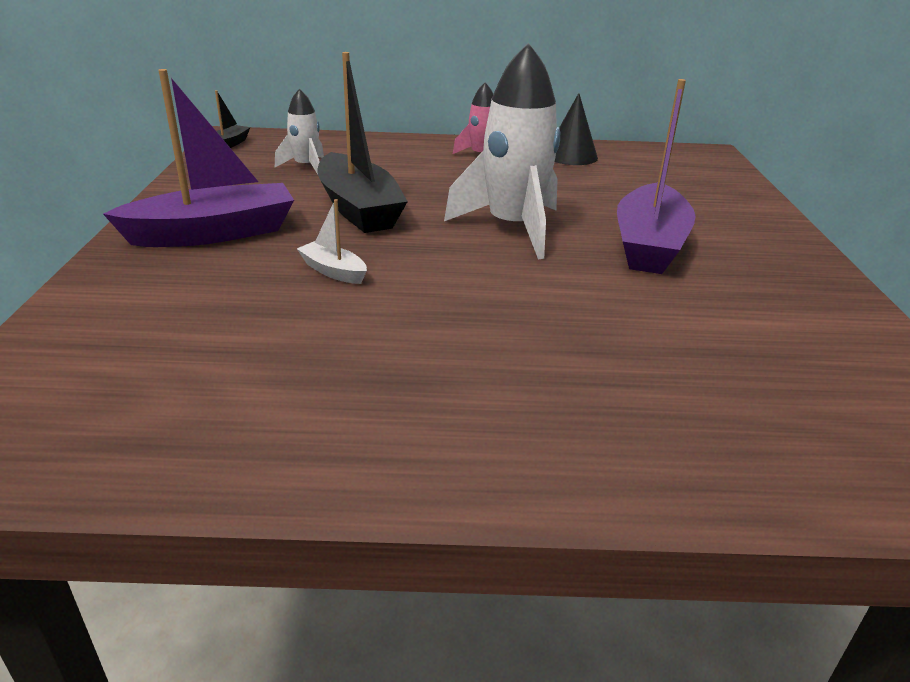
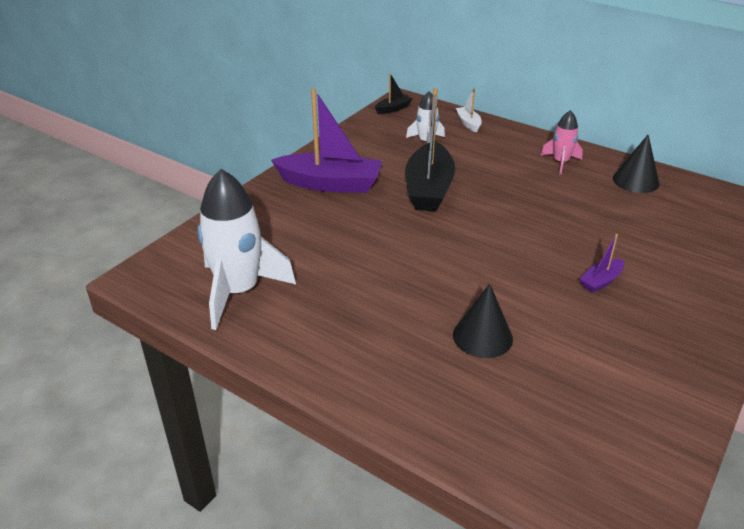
camera: 35 degrees right, 5 degrees up
(333, 271) = (373, 233): white boat -> white boat (468, 123)
(513, 228) = (516, 235): white rocket -> white rocket (239, 291)
(599, 339) = (482, 336): none -> black cone
(649, 245) = (601, 281): purple boat -> purple boat, size x0.46

